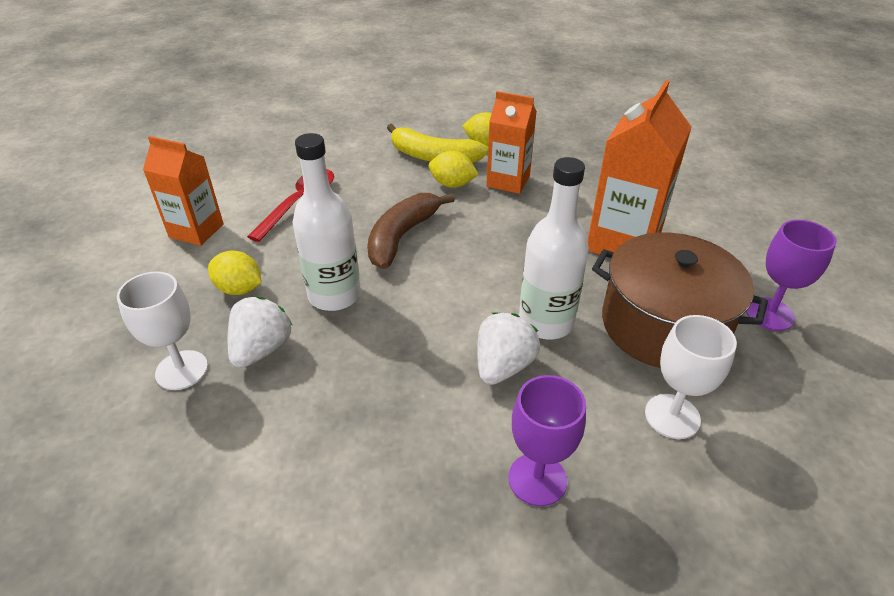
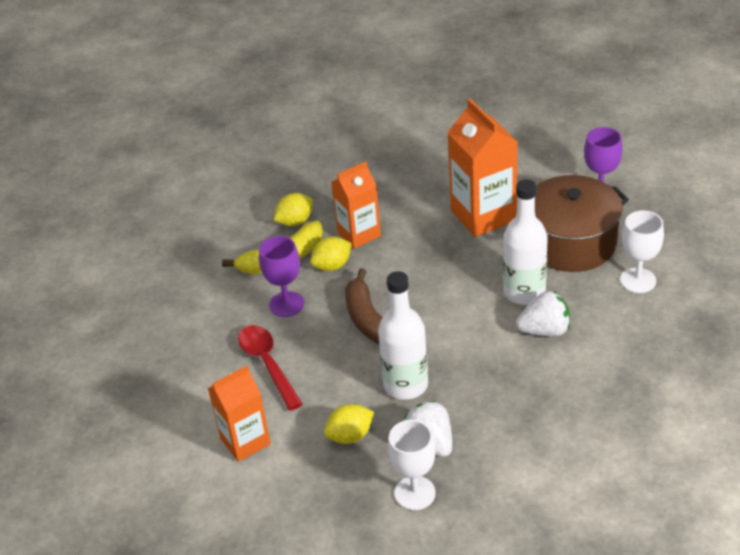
camera: 50 degrees left, 0 degrees up
(503, 366) = (545, 330): white strawberry -> white strawberry turned 105 degrees clockwise
(537, 479) = (636, 357): purple goblet -> purple goblet (286, 304)

